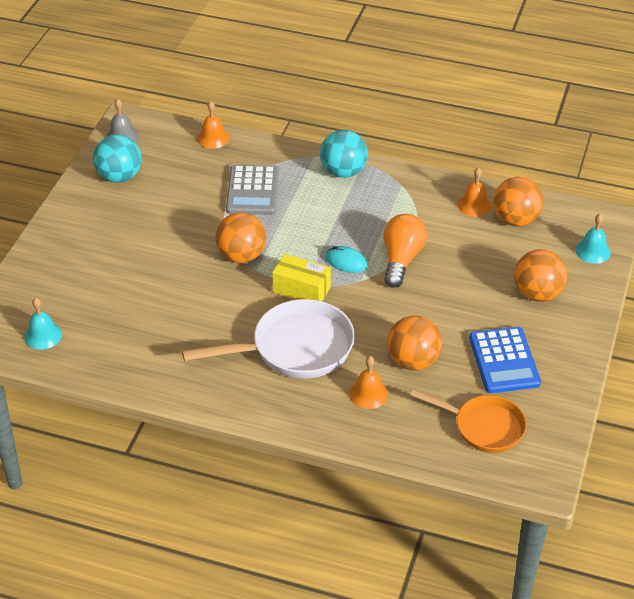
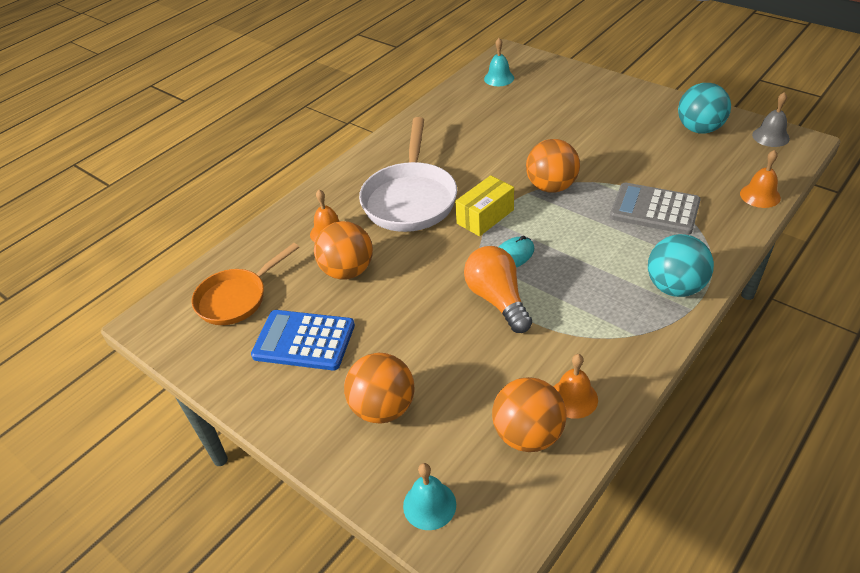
camera: 115 degrees right, 0 degrees up
(401, 259) = (497, 299): orange light bulb -> orange light bulb turned 150 degrees counterclockwise

